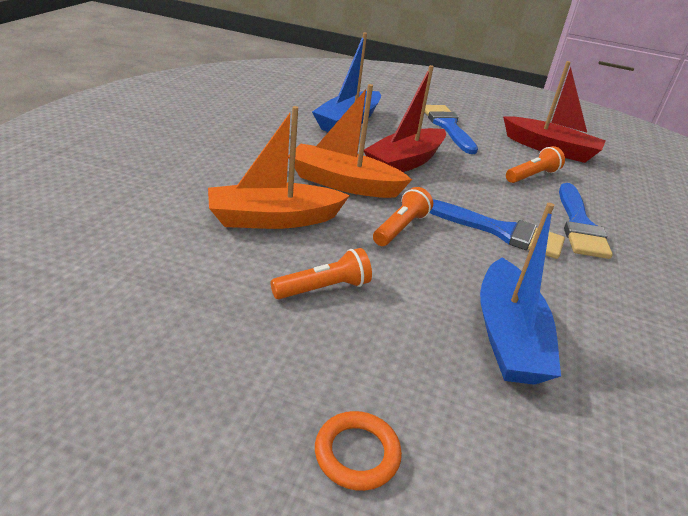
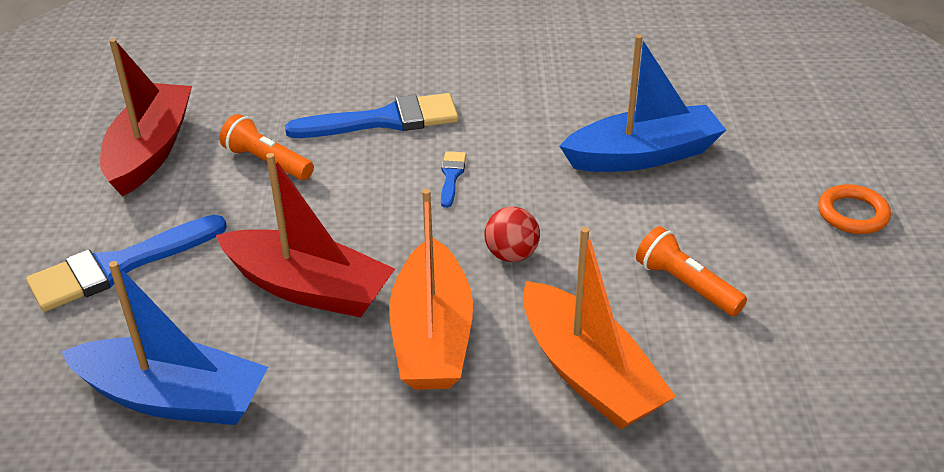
camera: 105 degrees left, 5 degrees up
(400, 228) = (511, 254): orange flashlight -> red ball
(500, 231) = (451, 176): blue brush -> blue brush, size x0.47

